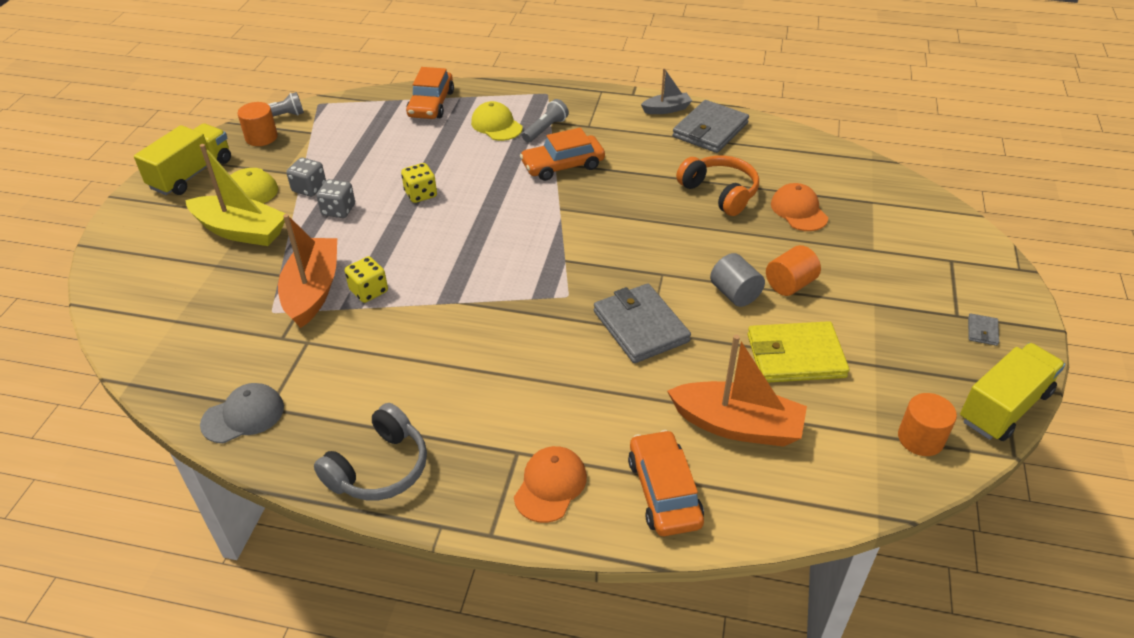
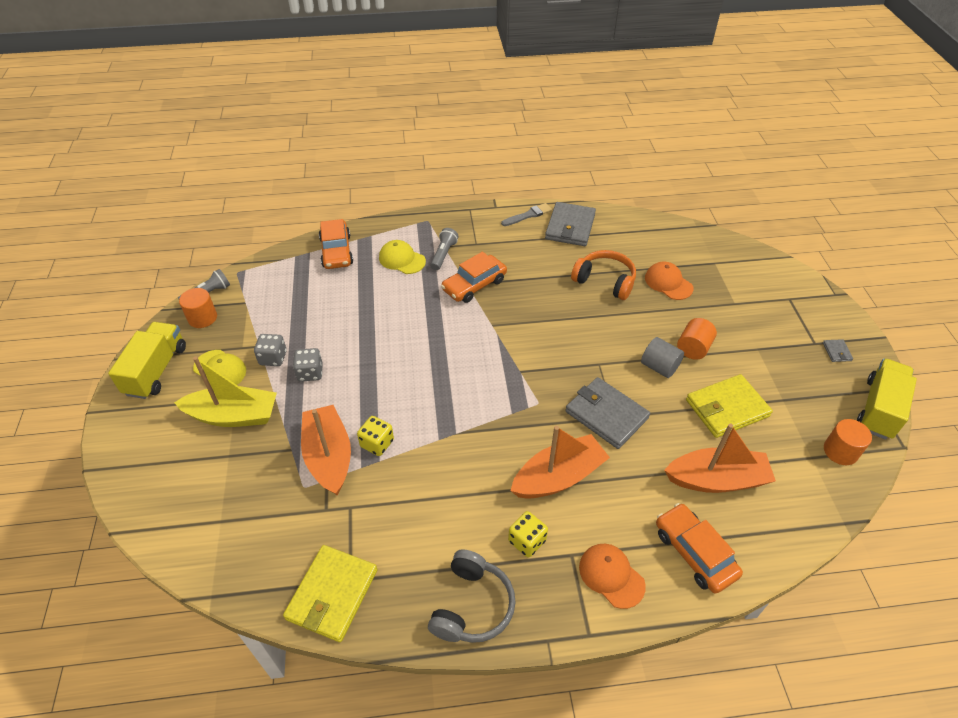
camera: 20 degrees left, 5 degrees up
(243, 415) = (332, 594): grey cap -> yellow wallet
(421, 194) = (373, 340): yellow dice -> yellow dice (527, 541)
(547, 373) = (558, 477): none -> orange boat
(550, 485) = (611, 576): orange cap -> orange cap turned 45 degrees counterclockwise
(666, 109) = (528, 215): grey boat -> grey brush

